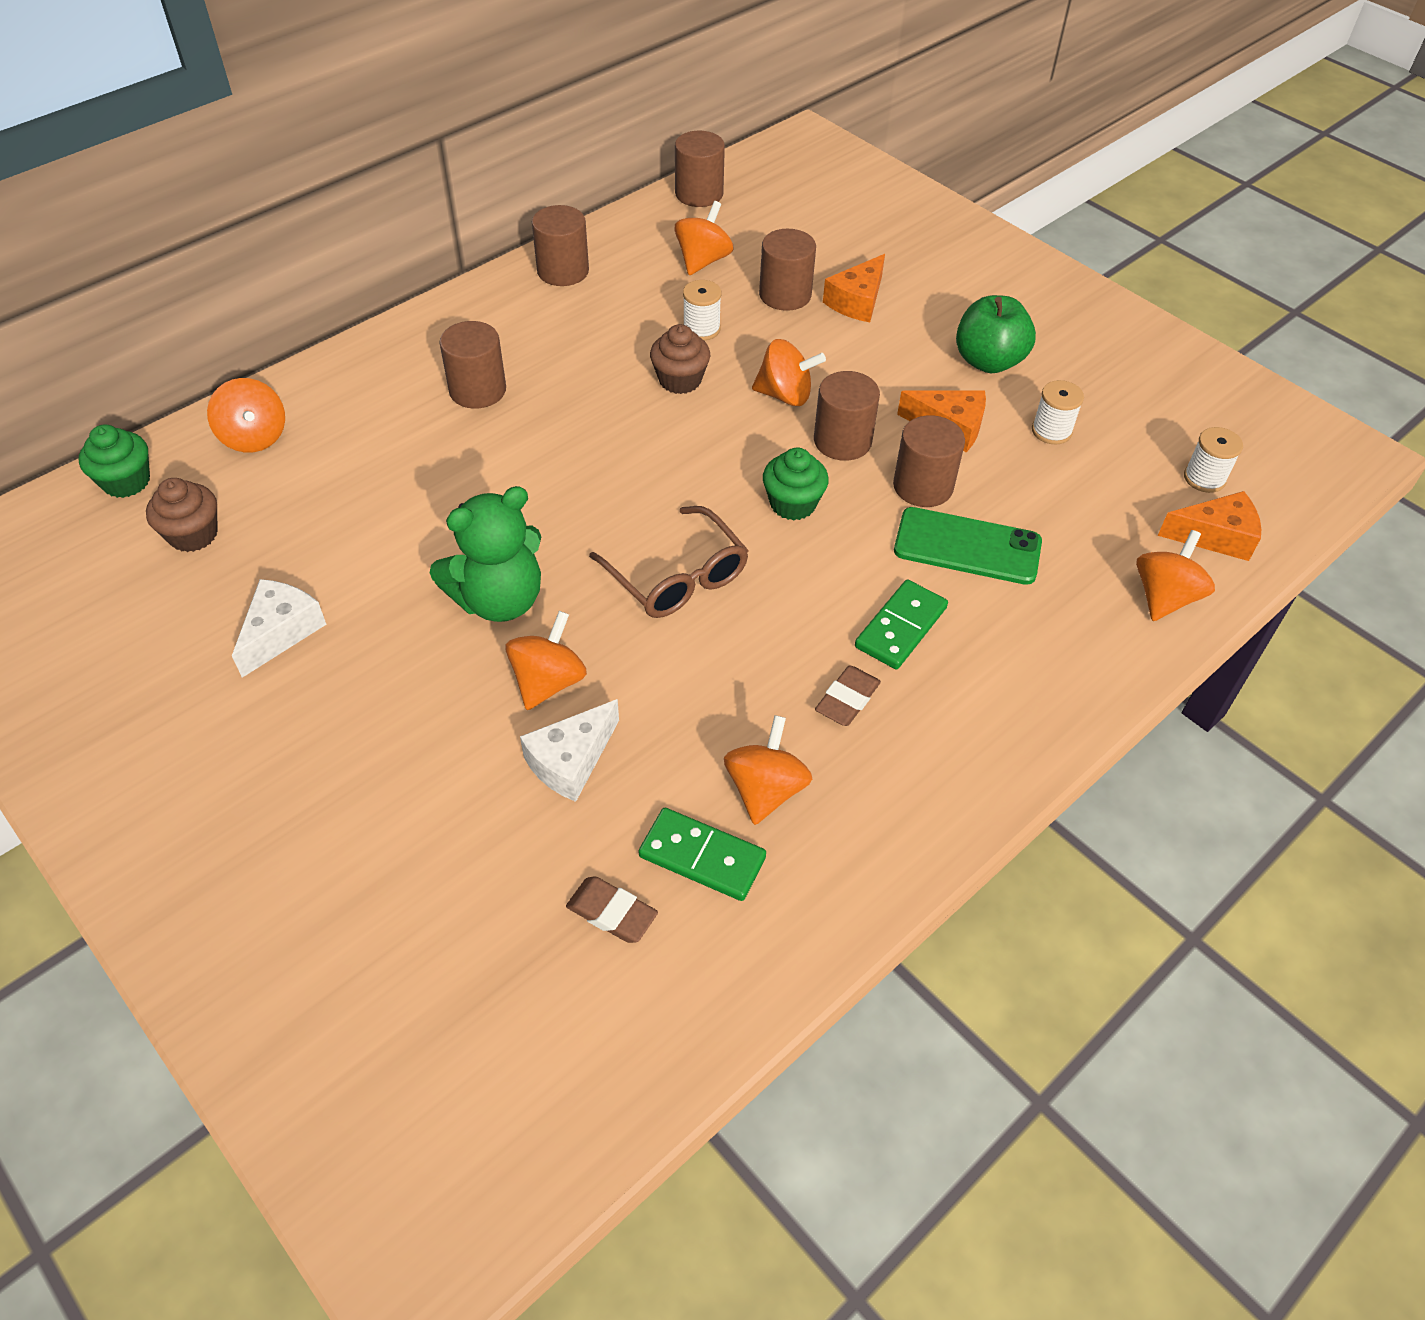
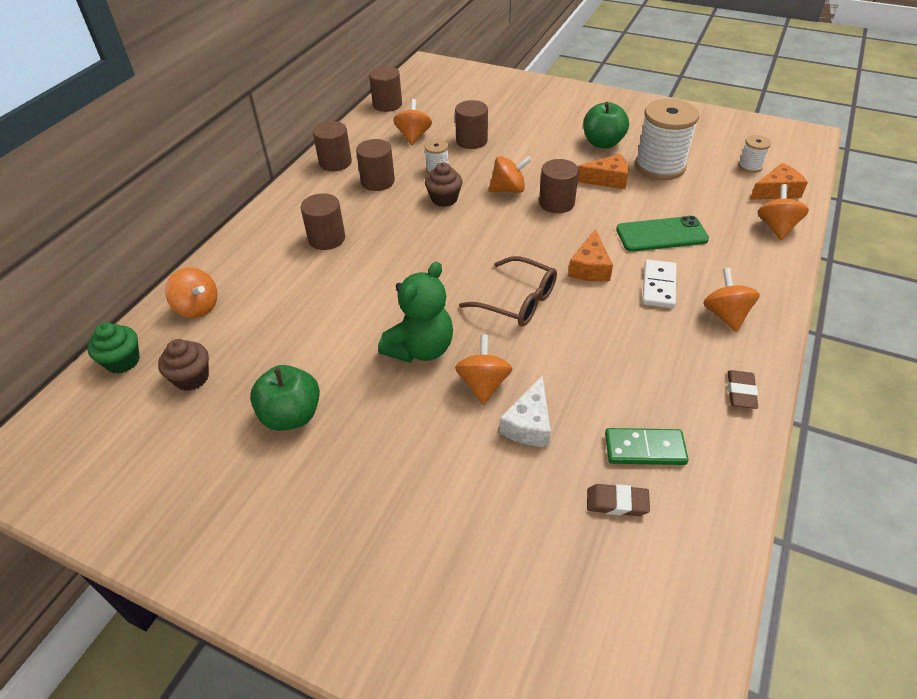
camera: 20 degrees left, 5 degrees down
(281, 632) = (291, 416): white cheese -> green apple
(765, 789) = (652, 397): orange spinning top -> orange spinning top (725, 315)
(793, 504) = (553, 242): green cupcake -> none
(847, 699) = (659, 333): brown eraser -> brown eraser (741, 392)
(857, 301) = (513, 133): orange cheese -> orange cheese (590, 267)
(900, 627) = (658, 286): green domino -> white domino
(923, 486) = (616, 212): brown cylinder -> brown cylinder (377, 181)
(1051, 431) = (660, 166): white spool -> white spool, size x2.12

